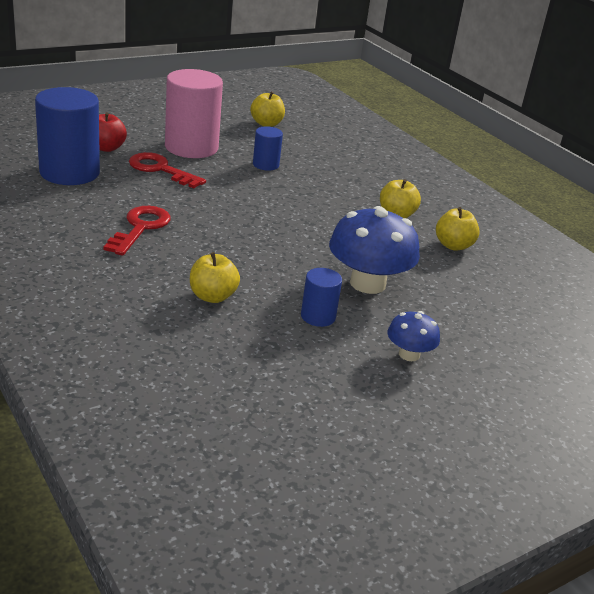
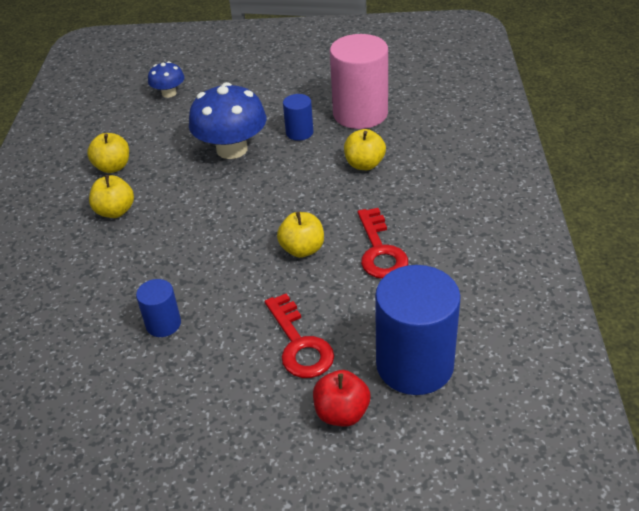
camera: 140 degrees left, 10 degrees up
(140, 228) = (380, 250): red key -> red key turned 60 degrees counterclockwise
(191, 147) = (225, 387): pink cylinder -> pink cylinder (360, 114)
(266, 124) = (65, 426): yellow apple -> yellow apple (302, 249)
(409, 354) = (266, 96): blue mushroom -> blue mushroom (169, 93)

